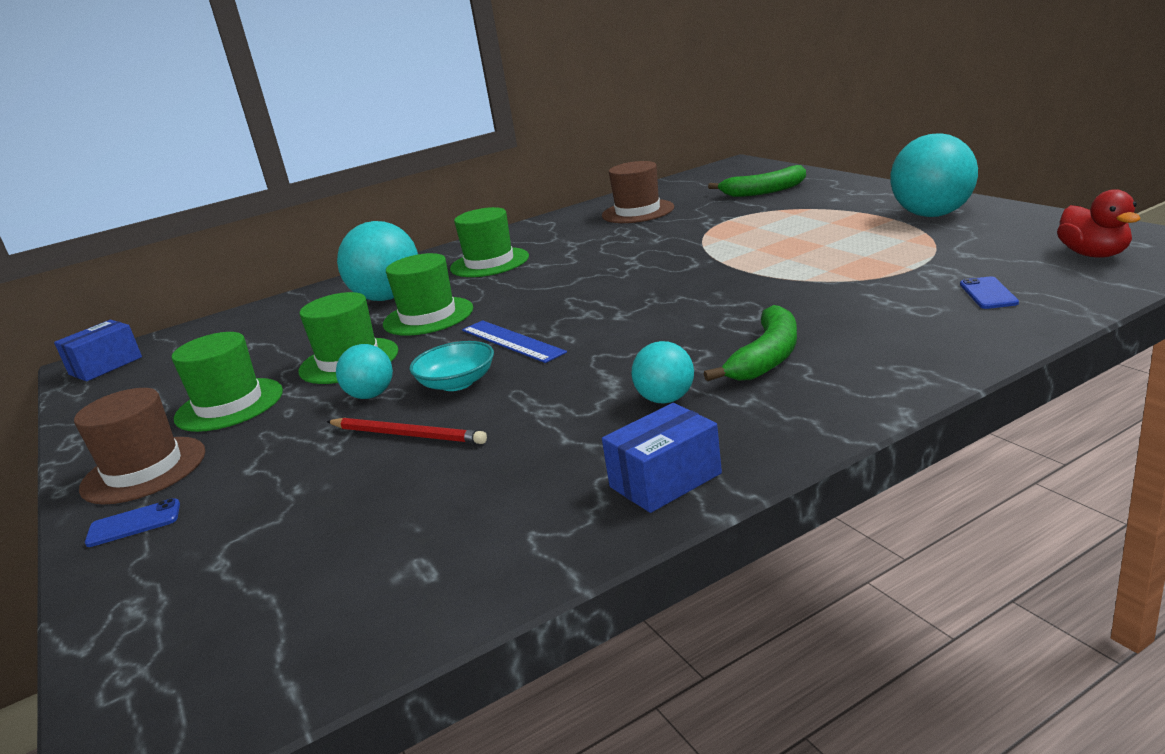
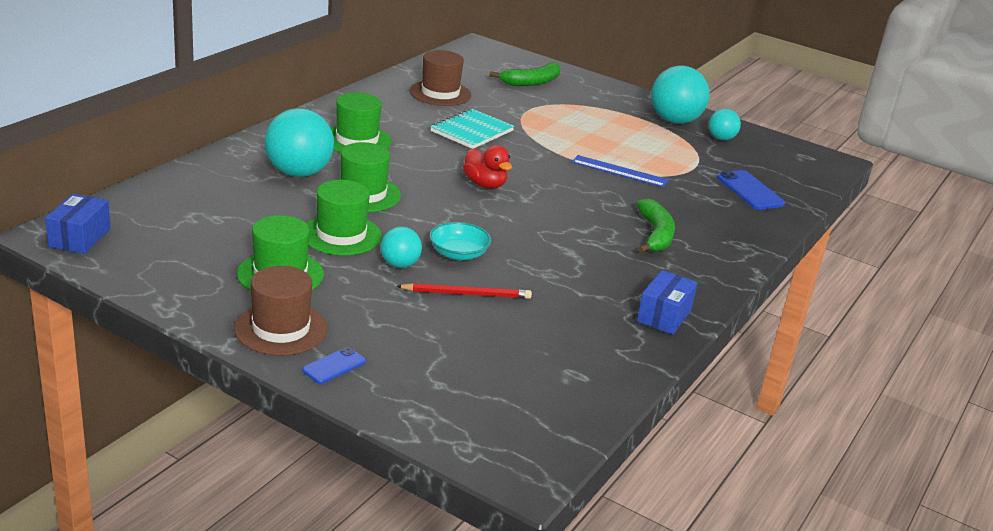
camera: 35 degrees left, 5 degrees up
(512, 341) = (463, 219): blue ruler -> blue ruler (619, 171)
(633, 245) = (471, 131): none -> turquoise notebook
(665, 399) = (618, 265): turquoise ball -> turquoise ball (721, 138)
(988, 293) = (750, 191): blue phone -> blue phone, size x1.66
(1093, 254) = (789, 164): red duck -> red duck (485, 184)

